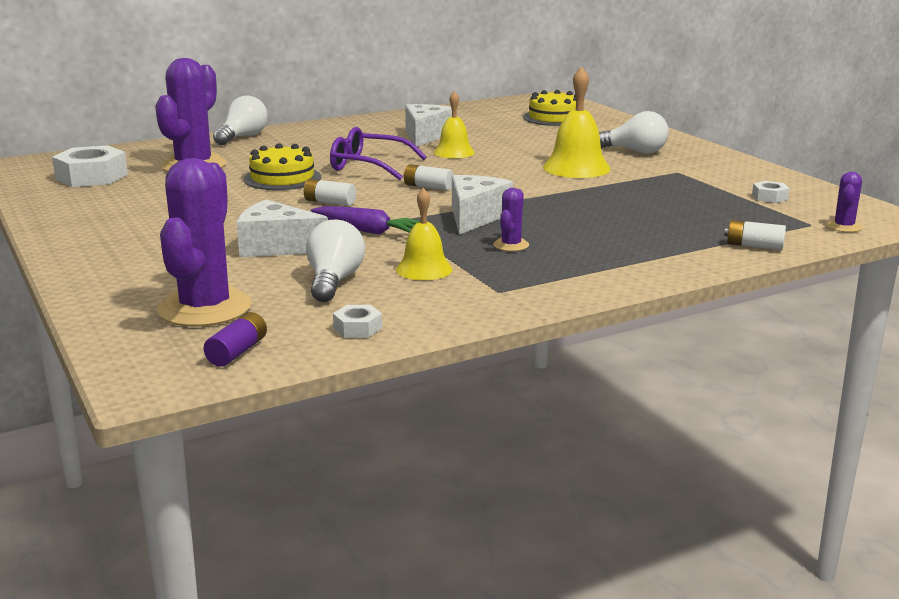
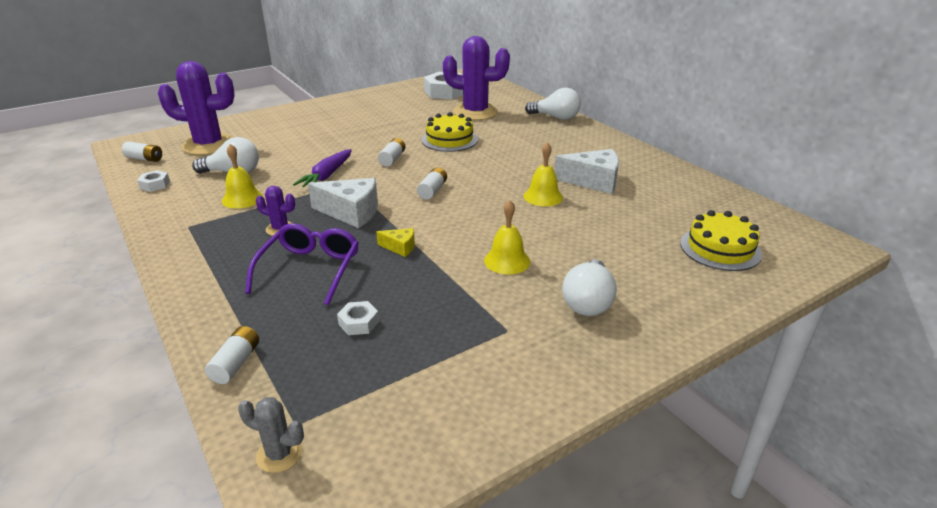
camera: 85 degrees right, 10 degrees up
(237, 352) = (144, 159): purple battery -> white battery
(276, 247) = (301, 152): white cheese -> none
(369, 166) = (488, 165): purple glasses -> purple glasses (310, 269)
(553, 199) = (400, 247): none -> yellow cheese
(576, 168) = (507, 261): yellow bell -> yellow bell, size x0.64
(769, 197) = (406, 399): white nut -> white nut (358, 323)
(844, 227) = (279, 454): purple cactus -> grey cactus

